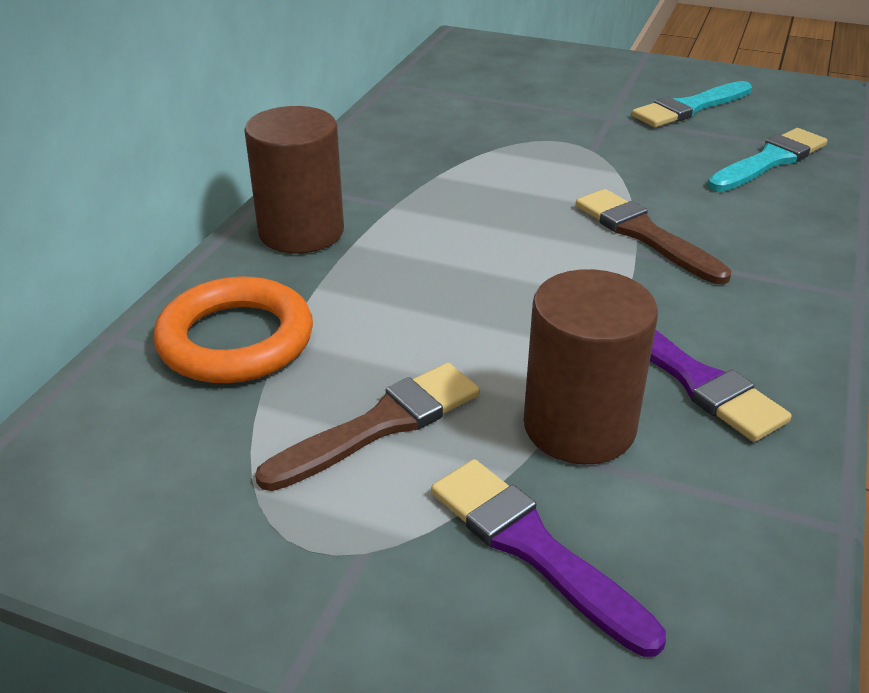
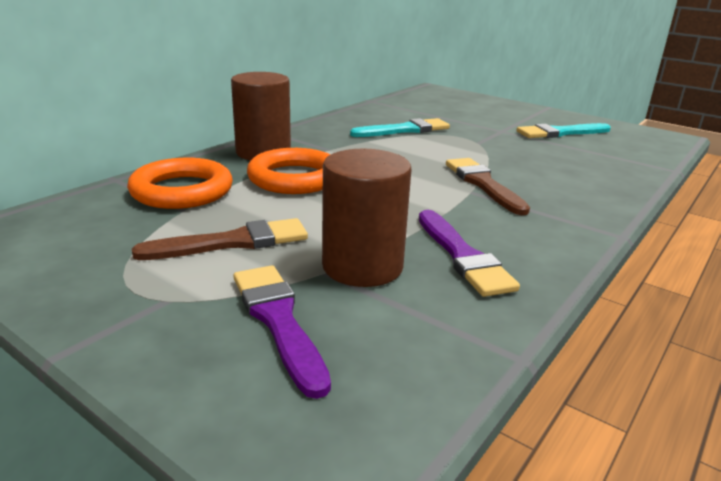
camera: 15 degrees right, 10 degrees down
(383, 277) = (294, 178): none -> orange ring
(769, 161) = (600, 163): turquoise brush -> turquoise brush (404, 130)

